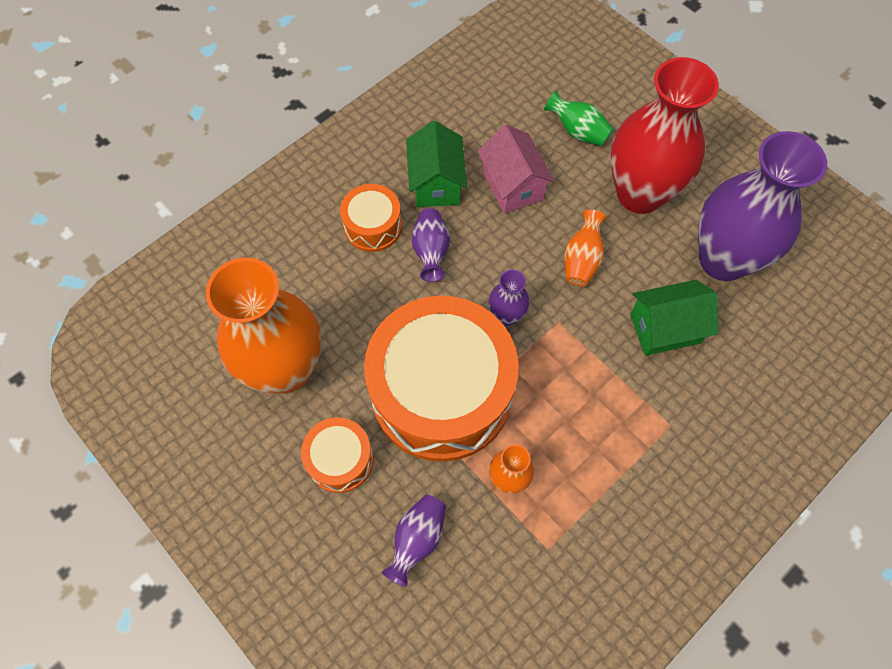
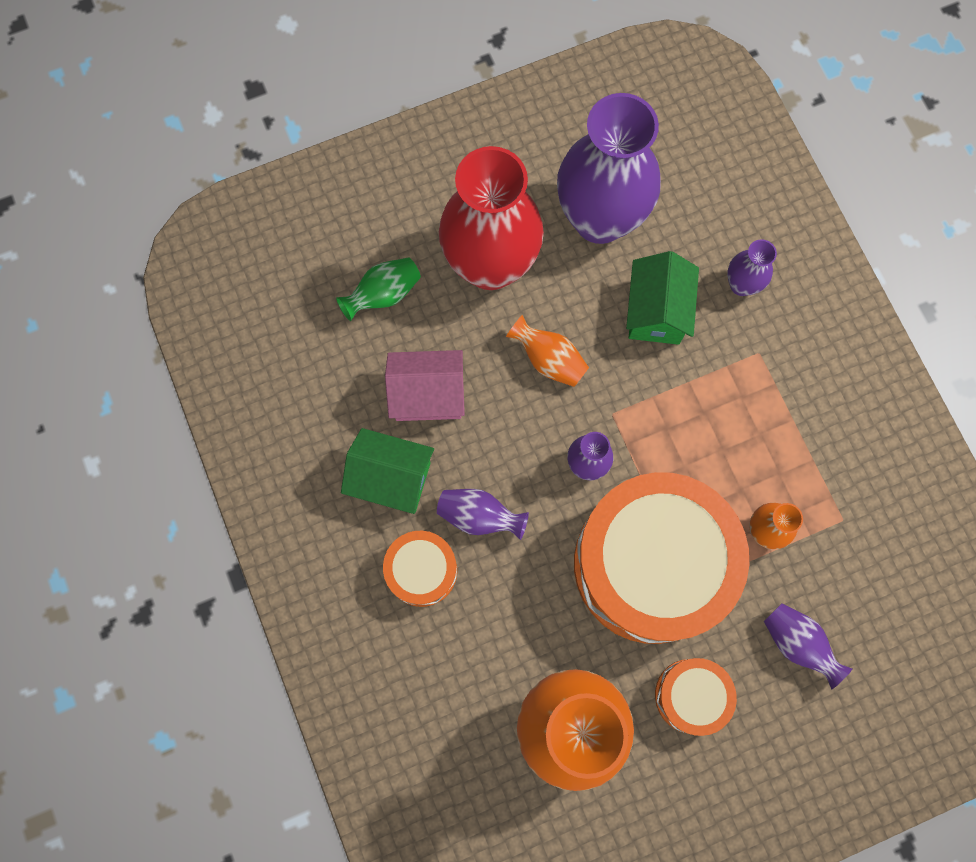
camera: 70 degrees left, 10 degrees up
(726, 391) = (741, 285): none -> purple vase

